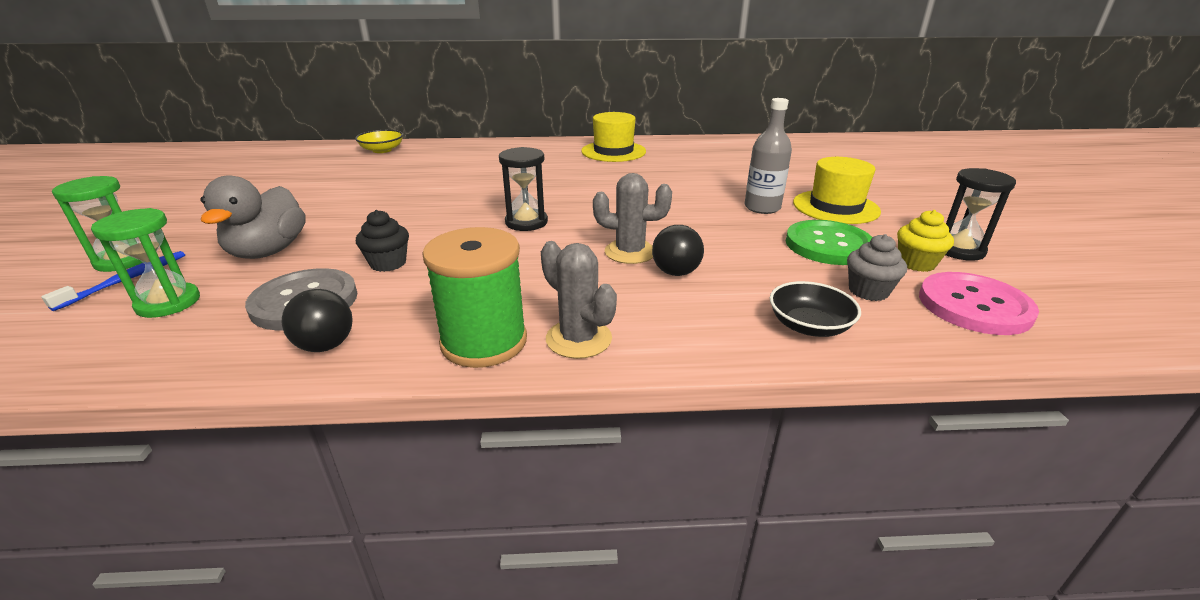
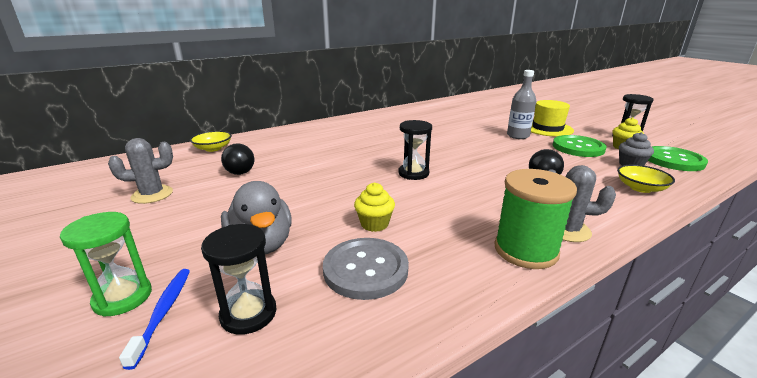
camera: 30 degrees left, 5 degrees down
(168, 303) = (248, 314): green hourglass -> black hourglass
(326, 345) = (440, 292): black ball -> black ball (240, 173)
(388, 263) = (374, 224): black cupcake -> yellow cupcake
(613, 151) = (384, 120): yellow hat -> none
(630, 252) = (501, 175): grey cactus -> grey cactus (152, 195)
(809, 326) = (640, 188): black bowl -> yellow bowl
(974, 306) = (673, 160): pink button -> green button

